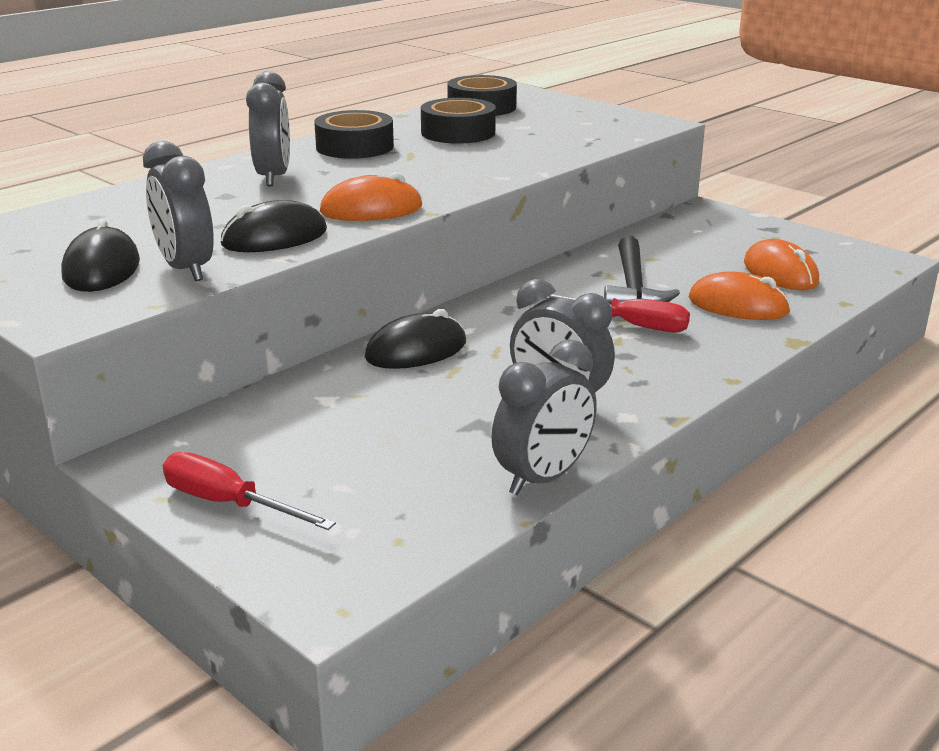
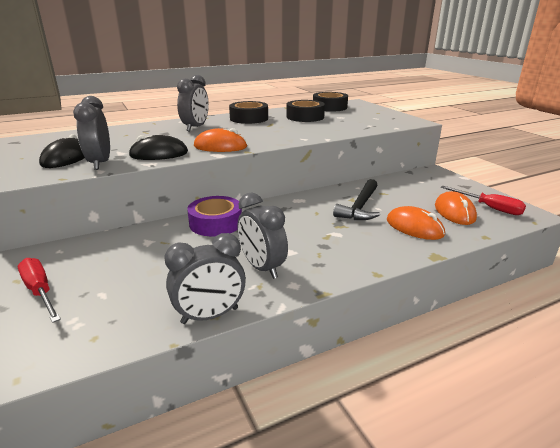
camera: 20 degrees right, 0 degrees up
(416, 350) = (216, 223): black mouse -> purple tape
(630, 325) = (341, 228): red screwdriver -> red screwdriver (489, 208)

